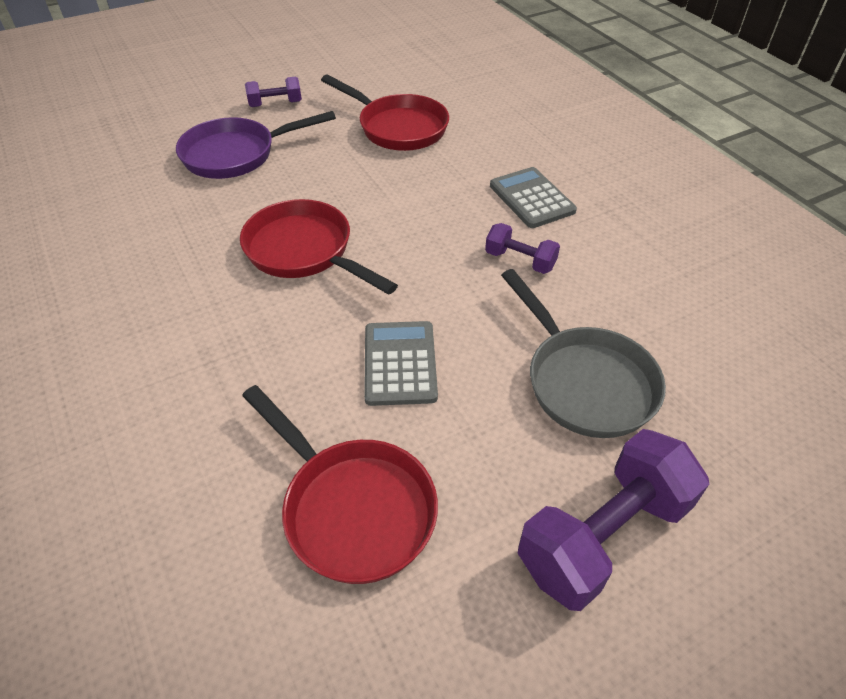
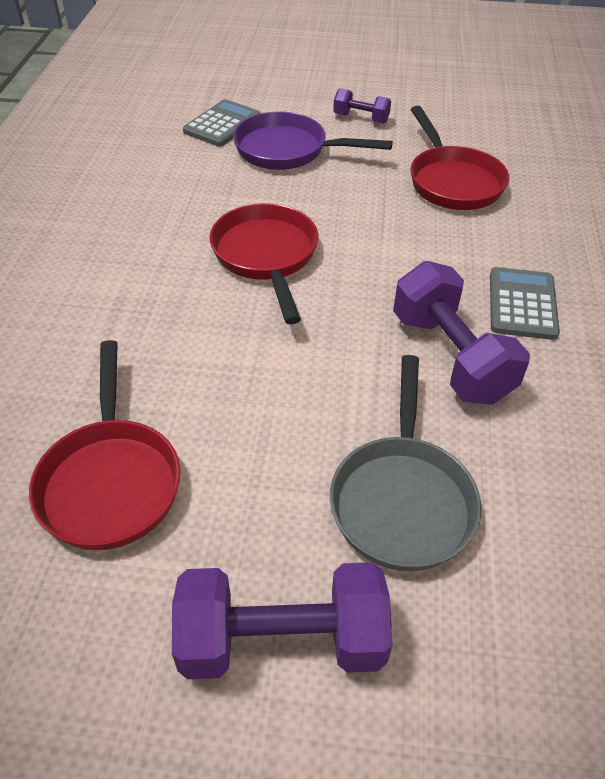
camera: 35 degrees right, 0 degrees up
(400, 363) = (254, 389): grey calculator -> grey calculator (222, 124)
(520, 261) = (450, 357): purple dumbbell -> purple dumbbell, size x1.91

